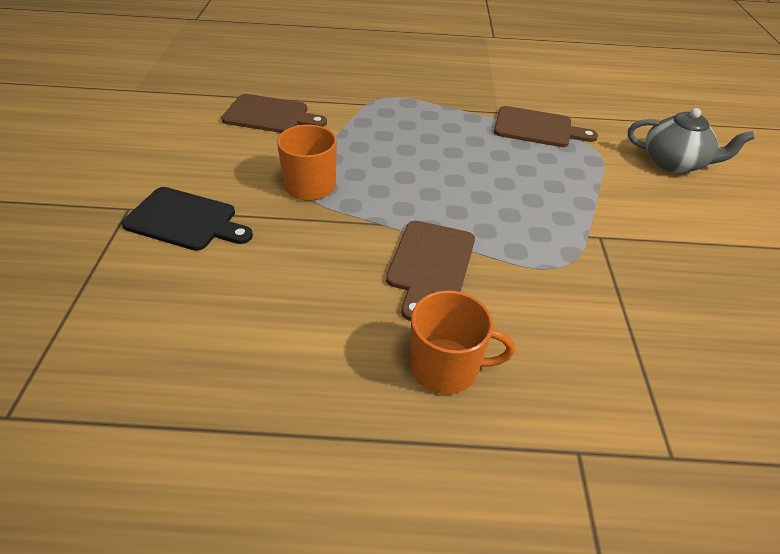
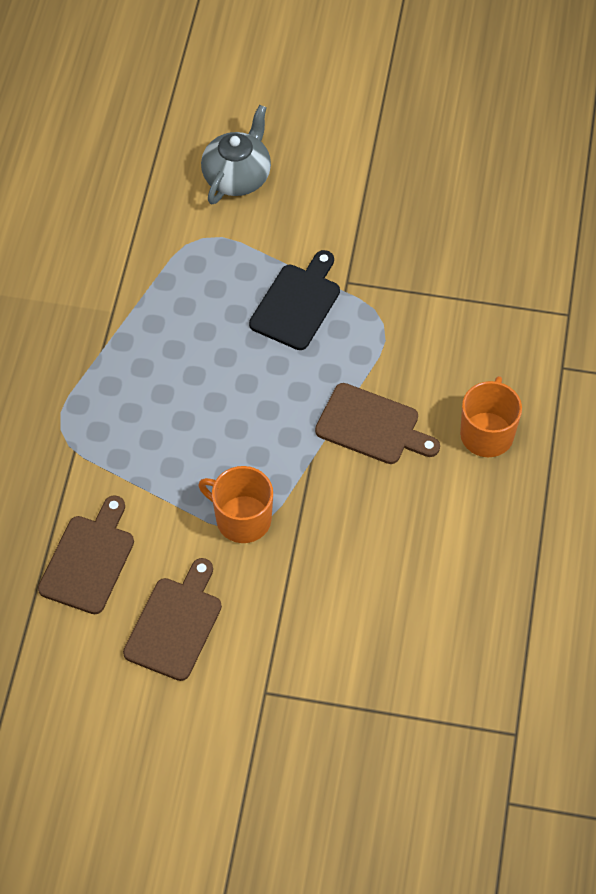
camera: 80 degrees left, 15 degrees up
(185, 220) = (290, 635): black cutting board -> black cutting board (297, 303)
(537, 128) = (154, 281): brown cutting board -> brown cutting board (175, 624)

